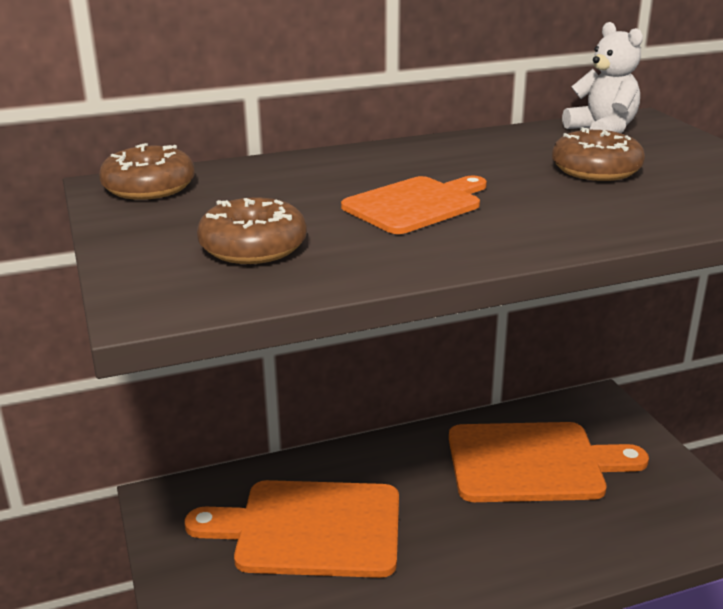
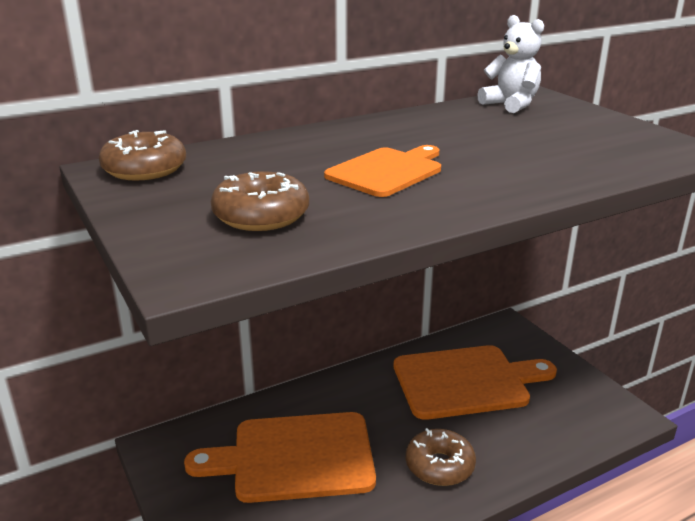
camera: 10 degrees left, 0 degrees up
(596, 170) = (521, 135): brown donut -> brown donut (439, 465)

